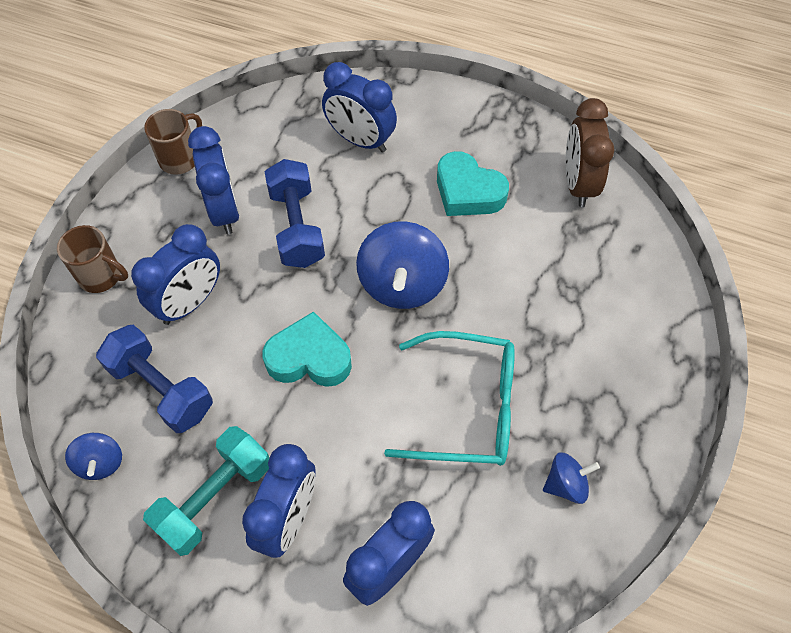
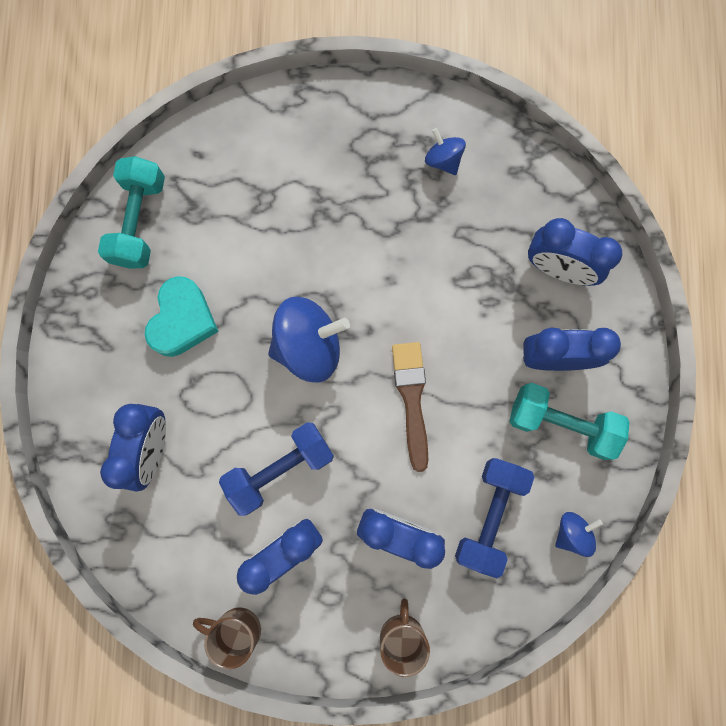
camera: 110 degrees left, 20 degrees up
(309, 358) = (412, 399): turquoise heart -> brown brush
(467, 408) = (408, 252): turquoise glasses -> none
(578, 184) = (139, 221): brown clock -> turquoise dumbbell

